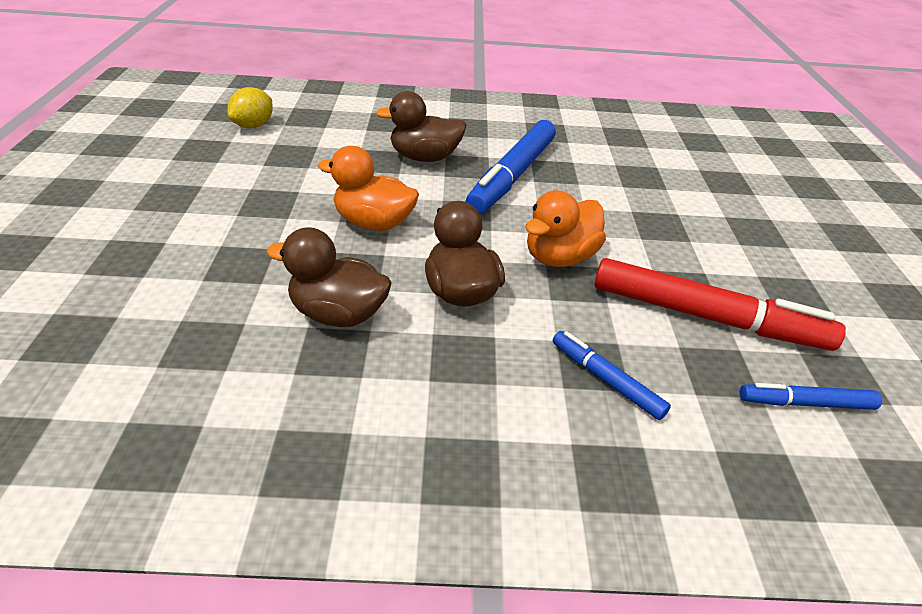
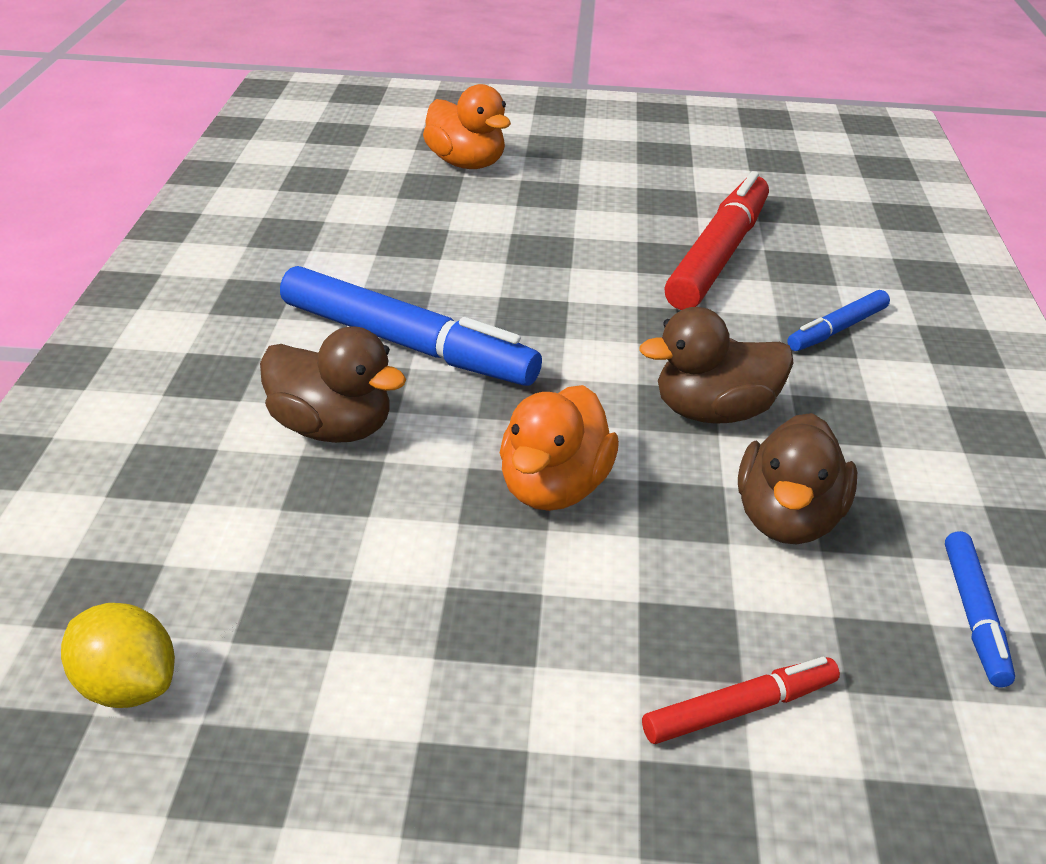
camera: 85 degrees left, 5 degrees down
(182, 276) = (740, 710): none -> red marker
(424, 157) = (332, 429): brown duck -> brown duck turned 60 degrees counterclockwise
(559, 257) = (623, 329): orange duck -> orange duck (466, 164)
(805, 403) = (828, 234): blue marker -> blue marker (974, 616)

